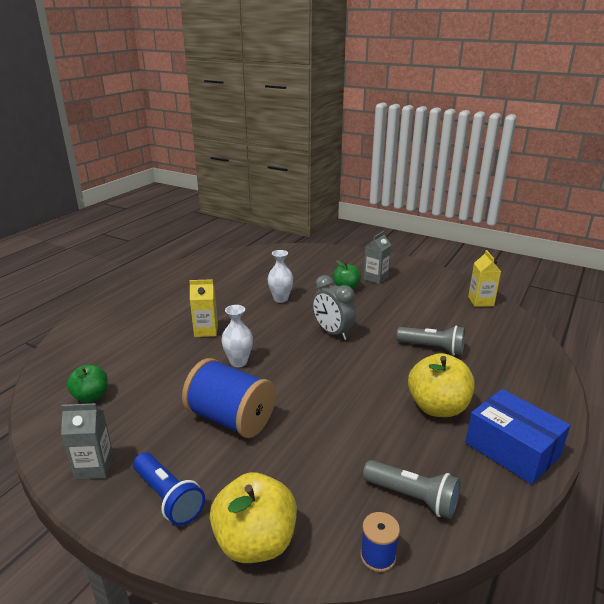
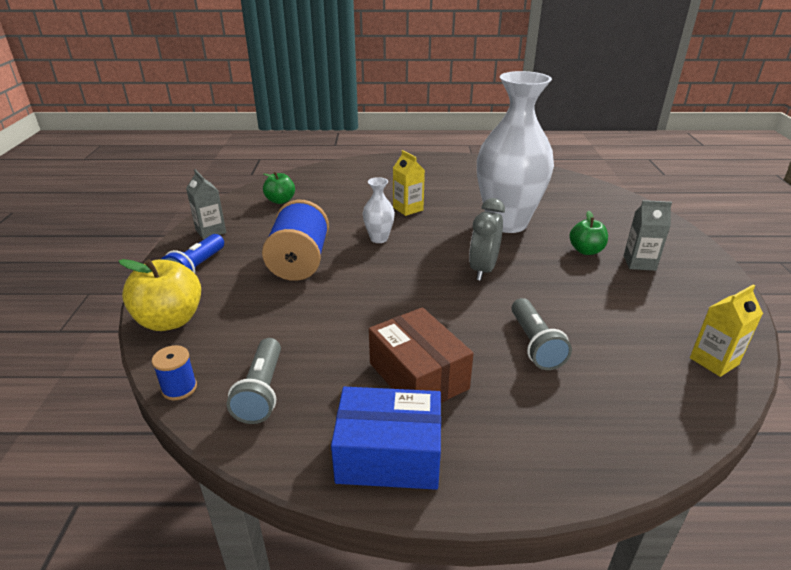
camera: 60 degrees right, 5 degrees up
(280, 299) = (507, 223): white vase -> white vase, size x2.39
(437, 407) = (418, 376): yellow apple -> brown box
(512, 449) = (389, 455): blue box -> blue box turned 75 degrees clockwise

